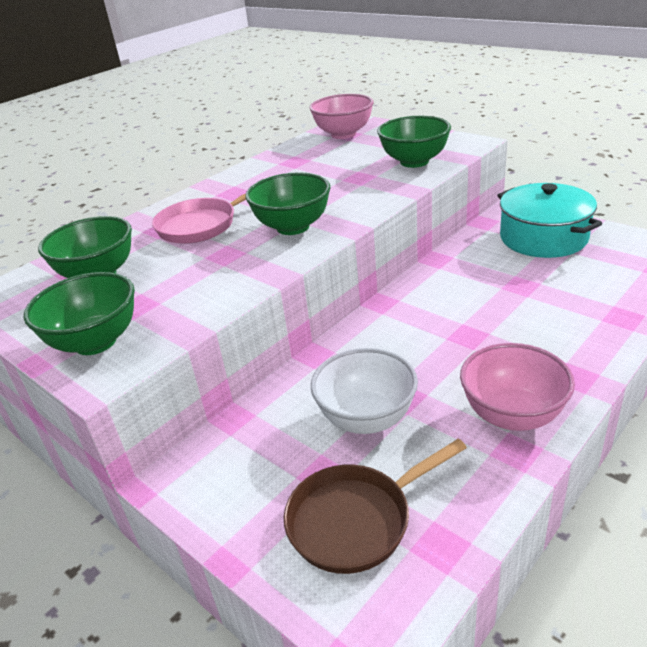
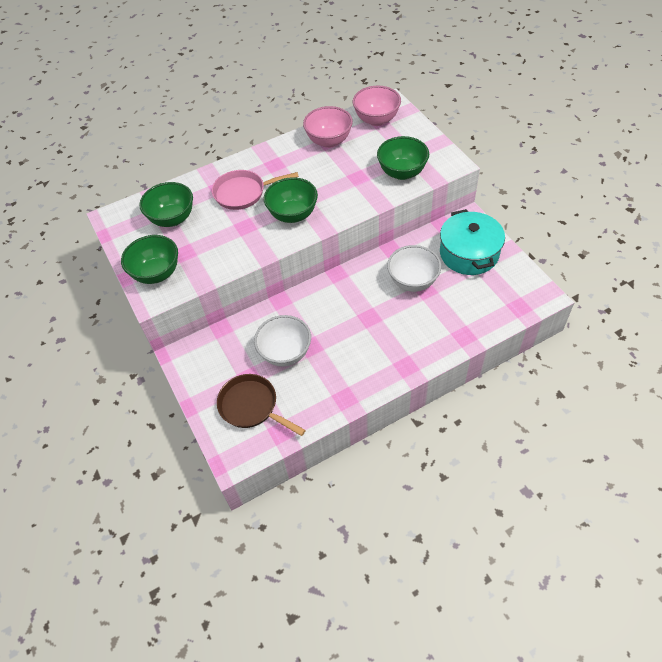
camera: 20 degrees right, 20 degrees up
(356, 520) = (251, 406): brown pan -> brown pan turned 45 degrees clockwise
(495, 282) = (412, 281): none -> white bowl
(512, 415) = (357, 377): pink bowl -> pink bowl (329, 141)

